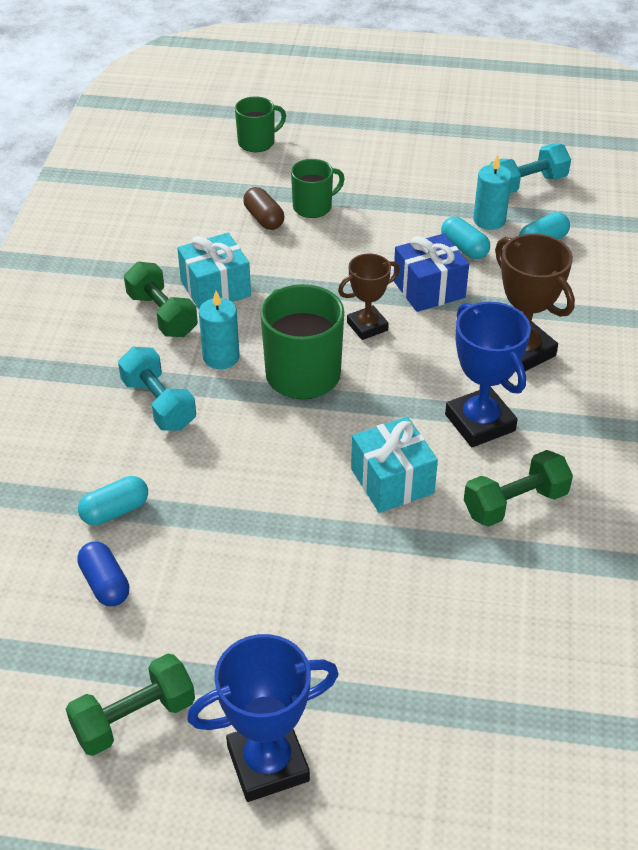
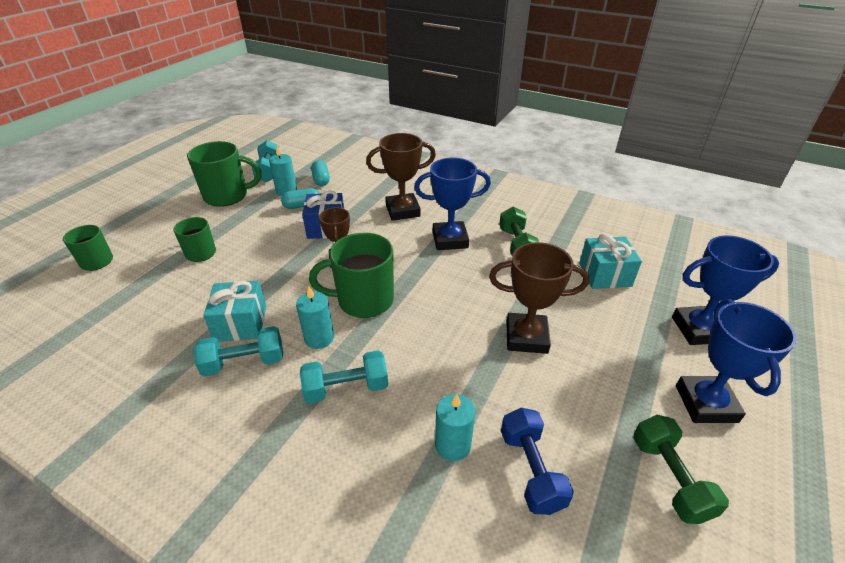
camera: 70 degrees left, 5 degrees down
(105, 584) = (531, 470): blue capsule -> blue dumbbell
(115, 511) = (453, 445): turquoise capsule -> turquoise candle
(162, 315) = (244, 362): green dumbbell -> turquoise dumbbell
(264, 219) = (188, 279): brown capsule -> none
(309, 548) = (526, 337): none -> brown trophy
(392, 481) = (481, 285): turquoise gift -> turquoise gift (605, 275)
(424, 761) = (698, 329): none -> blue trophy
(439, 175) = (227, 196): none -> green mug

